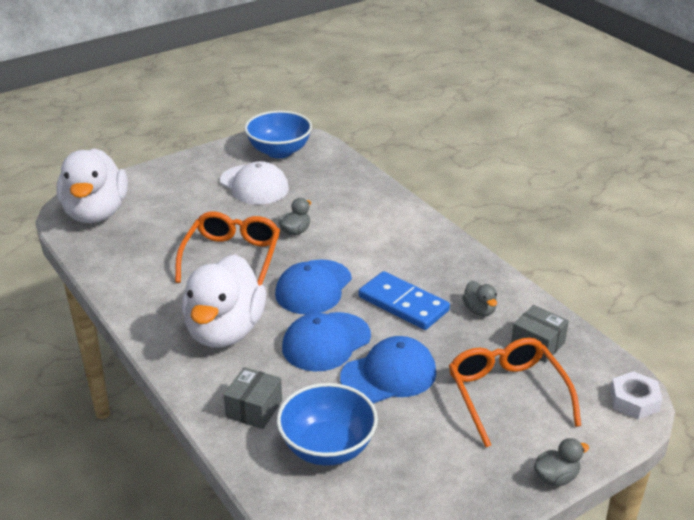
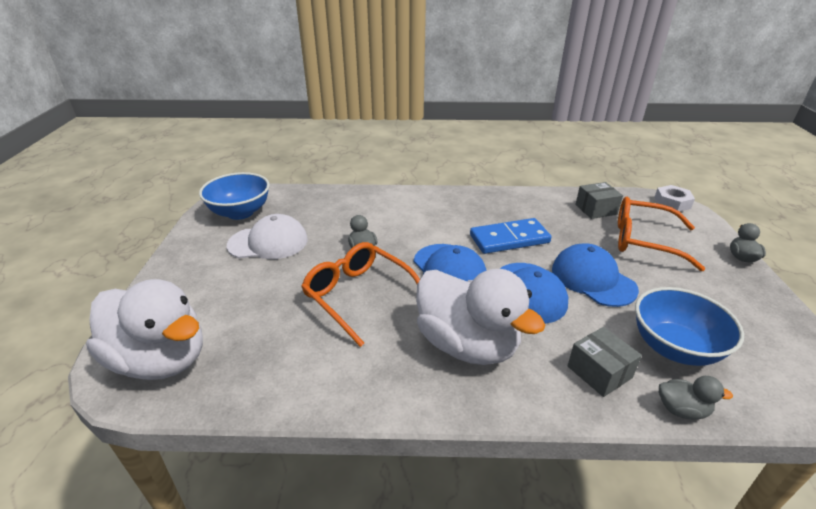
camera: 55 degrees left, 0 degrees up
(389, 375) = (593, 279): blue cap -> blue cap turned 45 degrees counterclockwise
(479, 310) = (542, 214): grey duck -> grey duck (681, 409)

